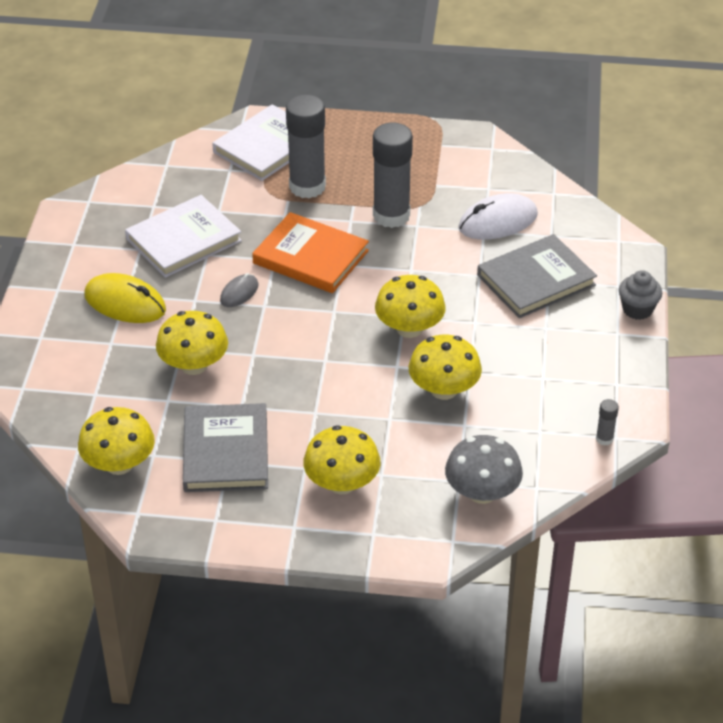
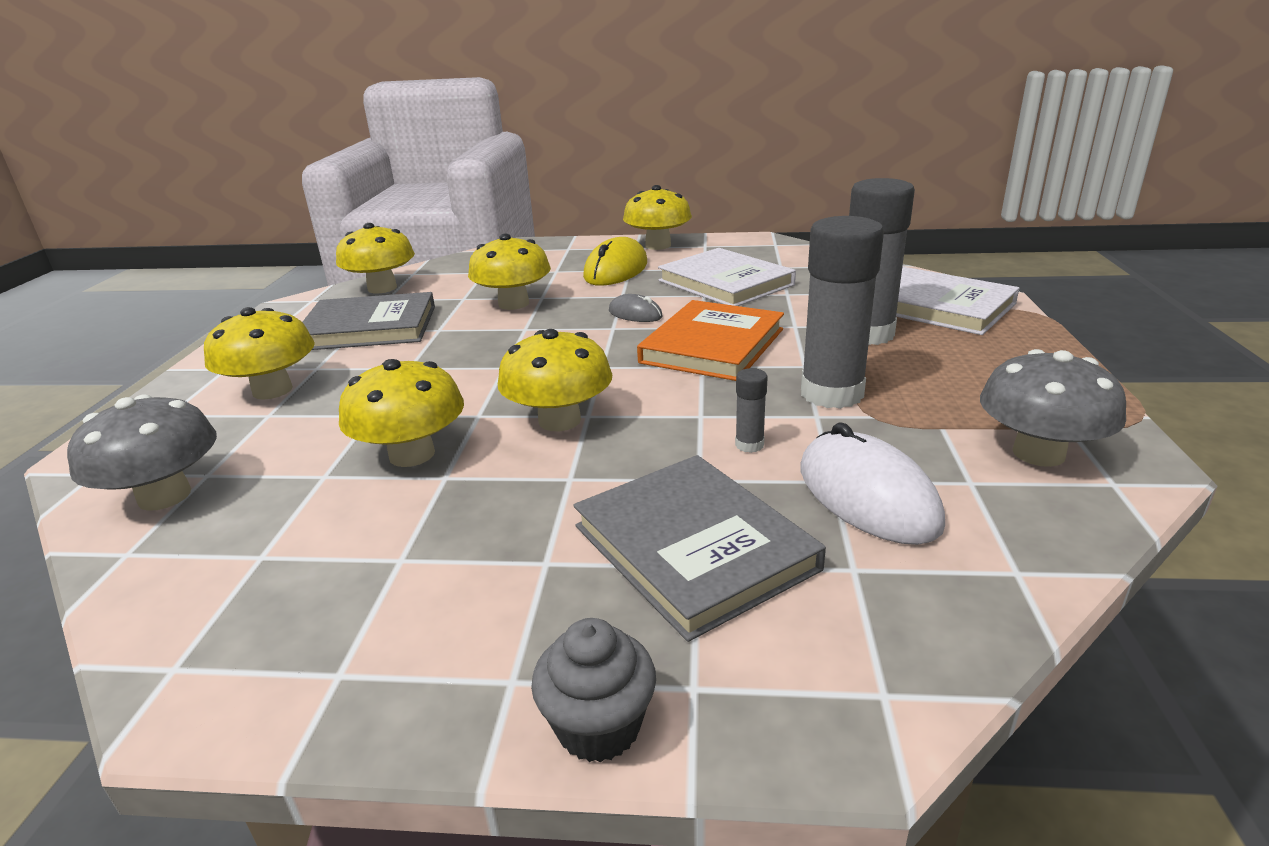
camera: 90 degrees right, 15 degrees down
(59, 274) = (658, 245): none -> yellow mushroom
(464, 161) = (1038, 453): none -> grey mushroom
(604, 439) = (180, 648): grey glue stick -> grey glue stick (749, 445)

